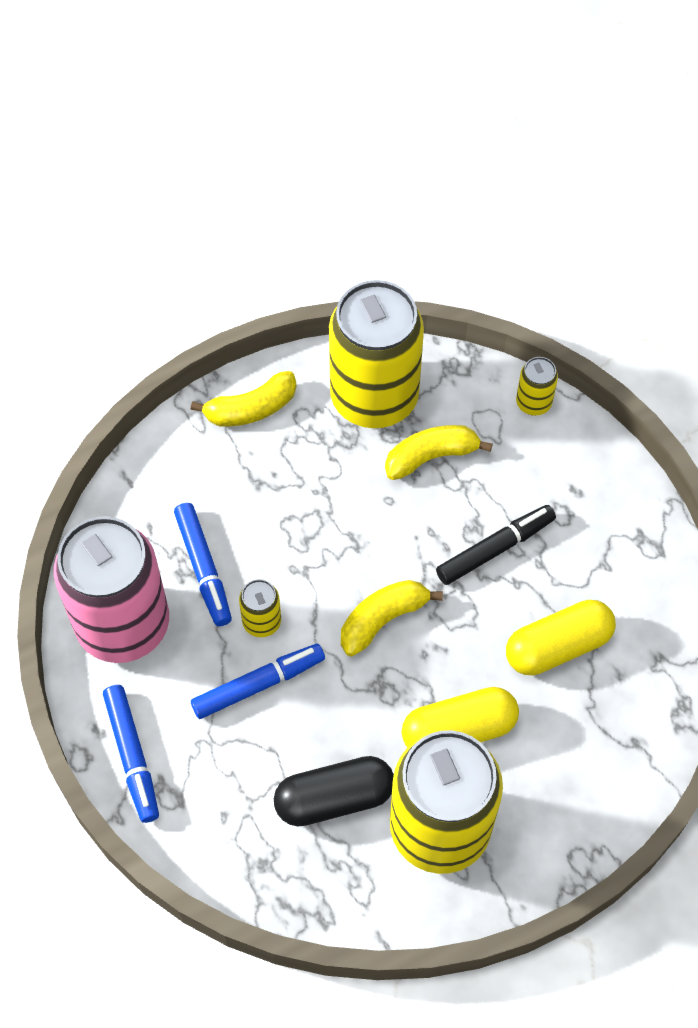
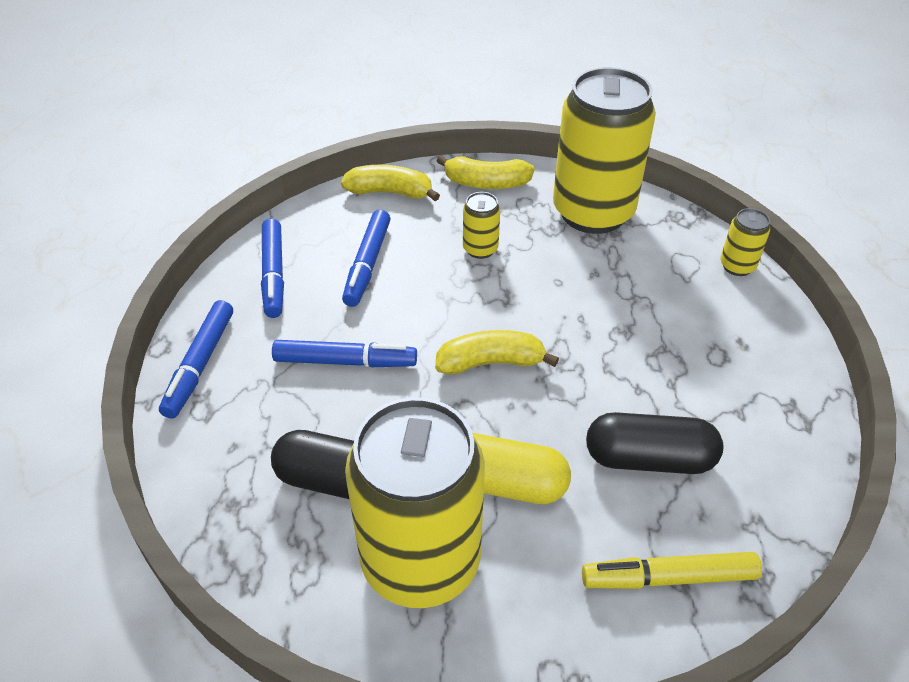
camera: 30 degrees right, 15 degrees down
(123, 625) = (274, 274): pink can -> blue marker
(262, 622) = (384, 319): yellow can -> yellow can (480, 249)
(431, 457) = (616, 267): yellow banana -> yellow banana (390, 192)
(495, 549) = (634, 354): black marker -> none
(557, 646) = (649, 458): yellow capsule -> black capsule
(620, 741) = (669, 578): none -> yellow marker

